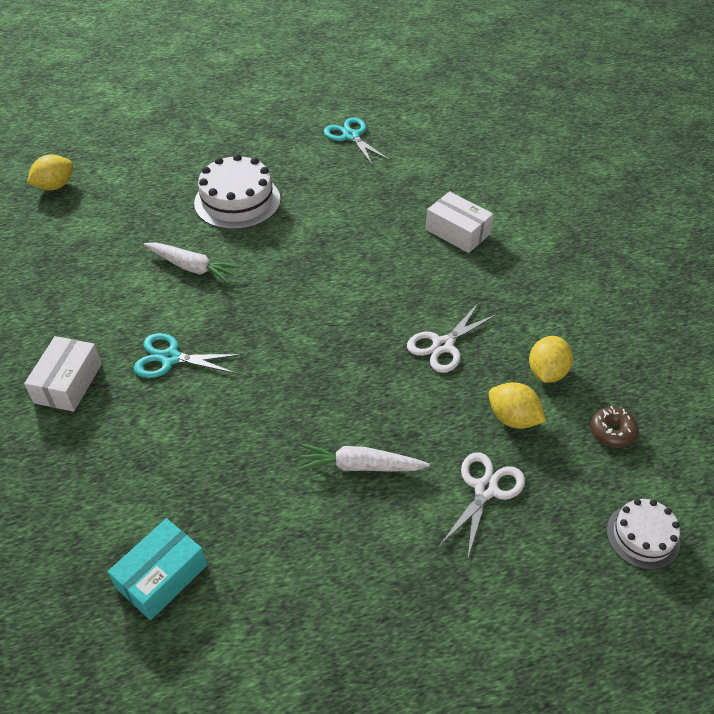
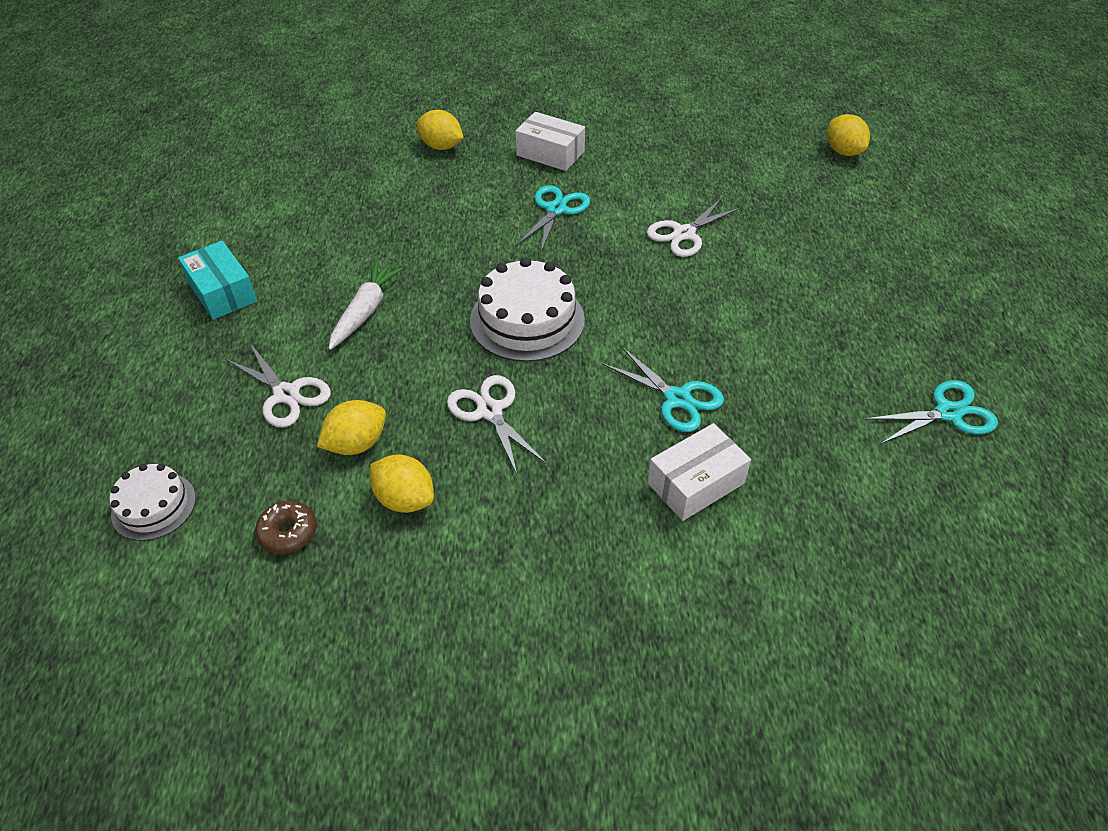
camera: 105 degrees right, 0 degrees up
(58, 488) = (441, 146): none -> yellow lemon
(162, 576) = (331, 189): turquoise box -> turquoise box (222, 292)
(192, 267) = (684, 233): white carrot -> white scissors
(237, 201) = (799, 279): white cake -> white cake (527, 320)
(387, 248) = (677, 399): none -> turquoise scissors

